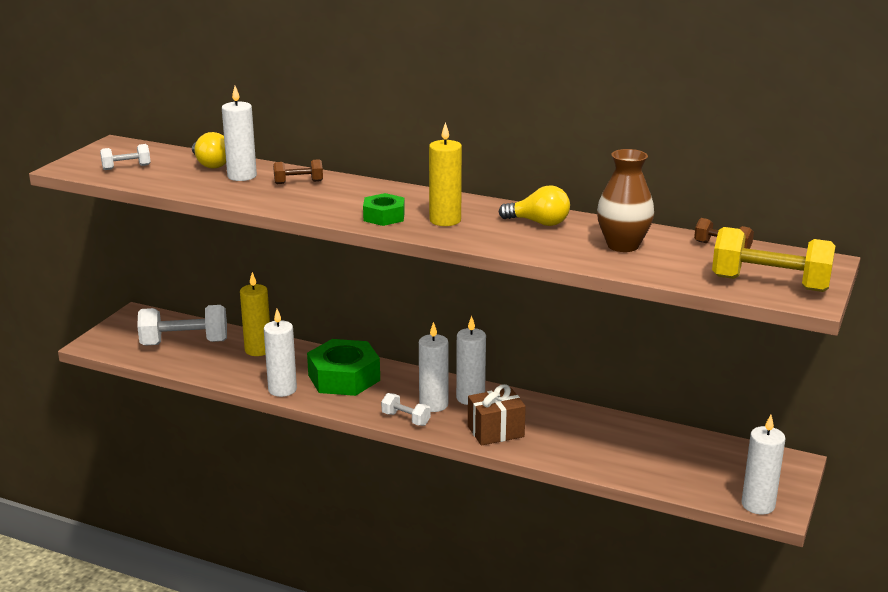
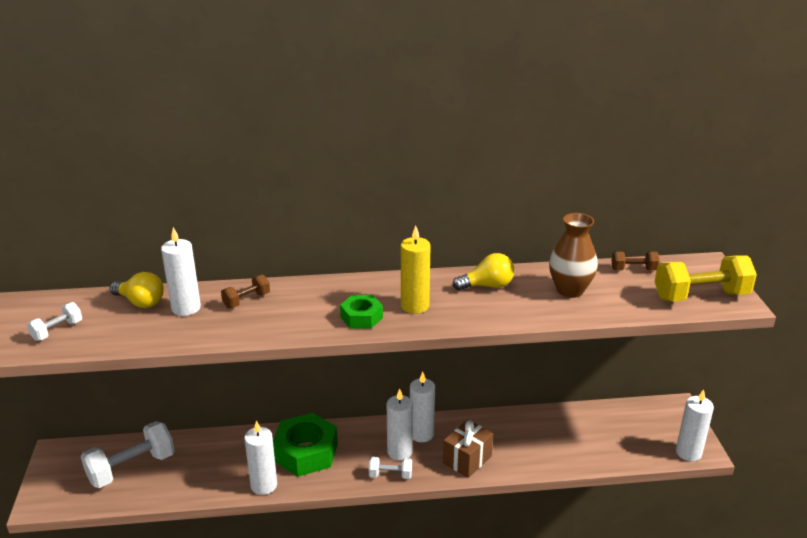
camera: 30 degrees left, 5 degrees up
(258, 350) = (207, 451): yellow candle -> none

